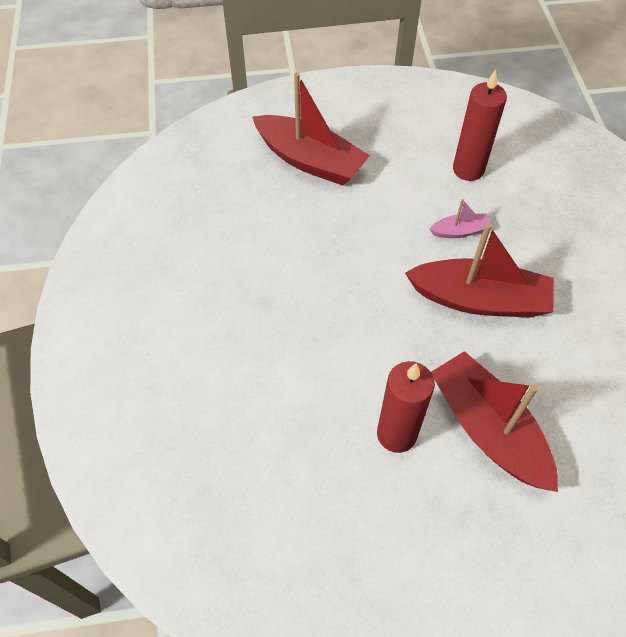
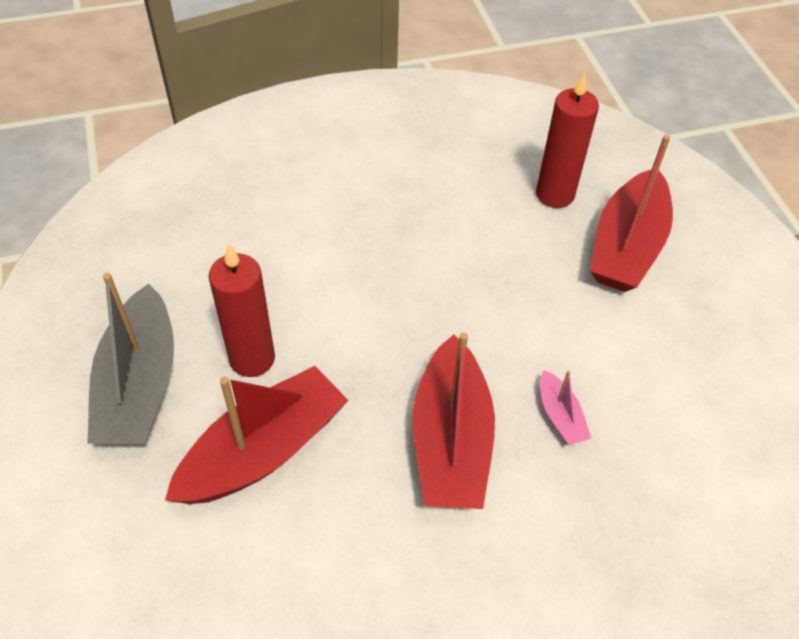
camera: 80 degrees right, 5 degrees down
(418, 532) = (139, 384): none -> grey boat
(468, 169) = (678, 425): red candle -> red candle (555, 194)

